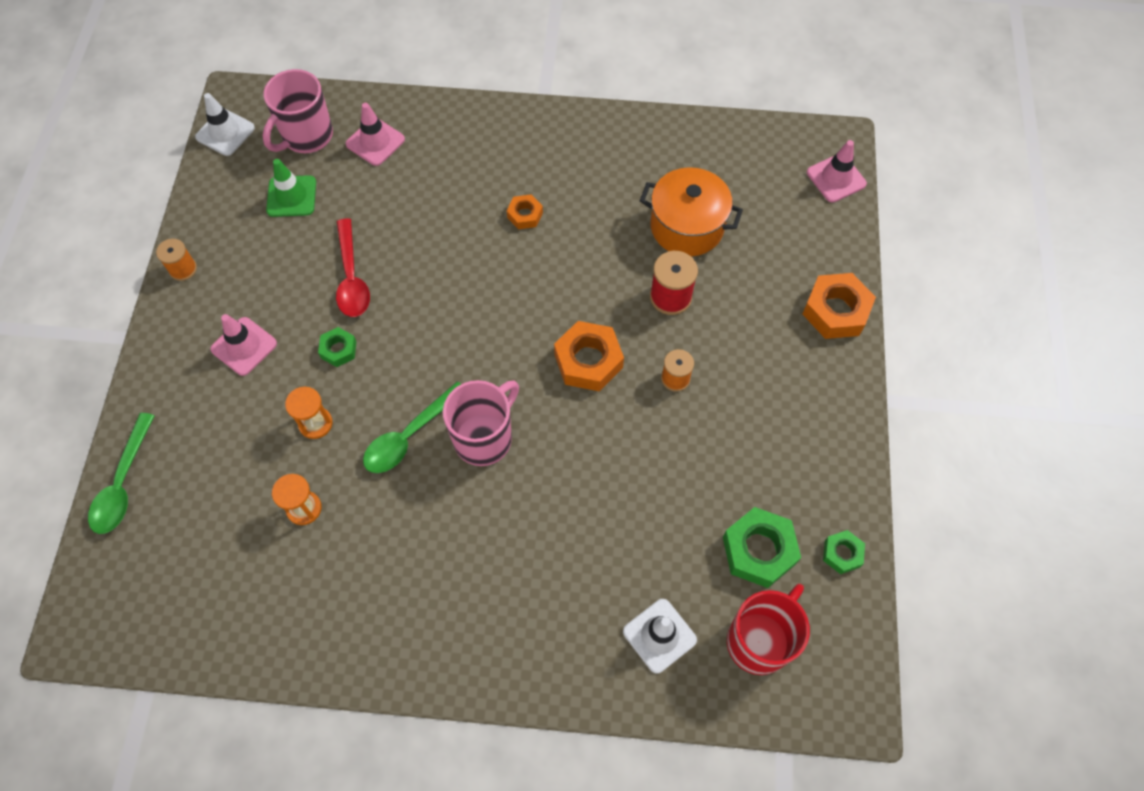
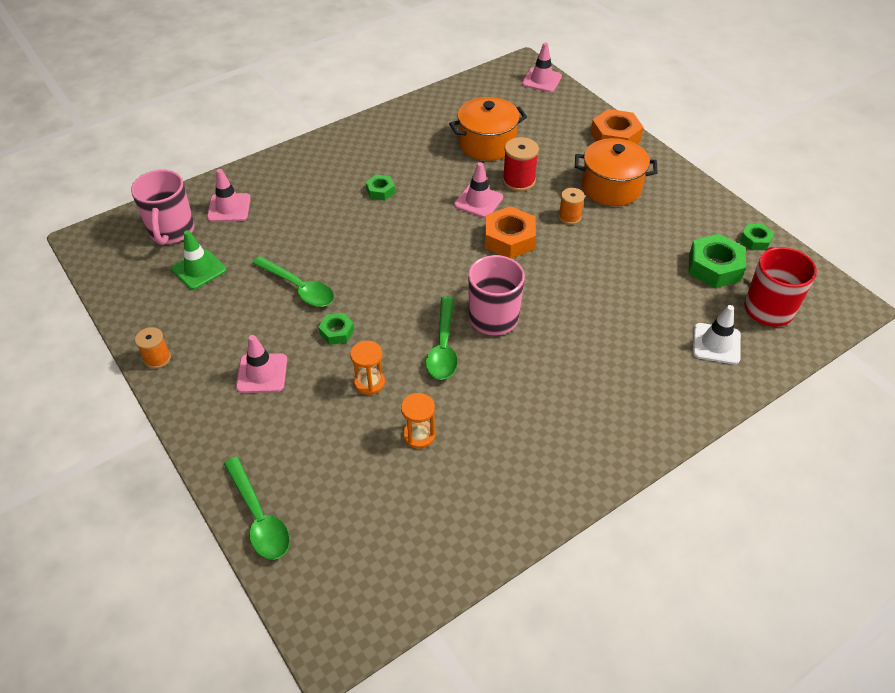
camera: 40 degrees left, 15 degrees down
(225, 132) = (101, 262): white traffic cone -> none
(351, 277) = (299, 288): red spoon -> green spoon
(525, 215) = (380, 191): orange nut -> green nut
(605, 294) = (478, 201): none -> pink traffic cone
(758, 373) = (611, 187): none -> orange pot

